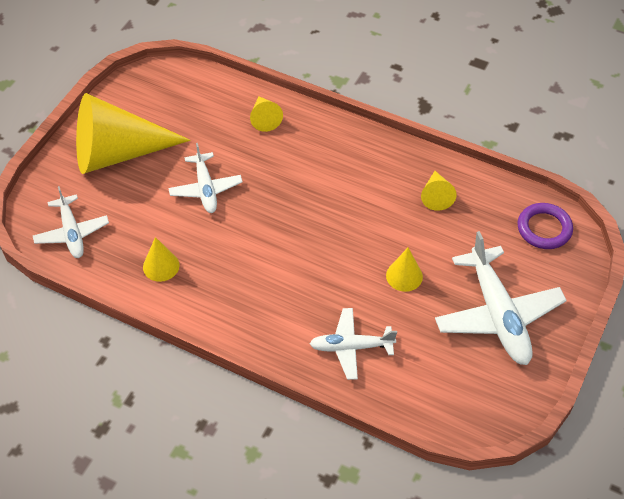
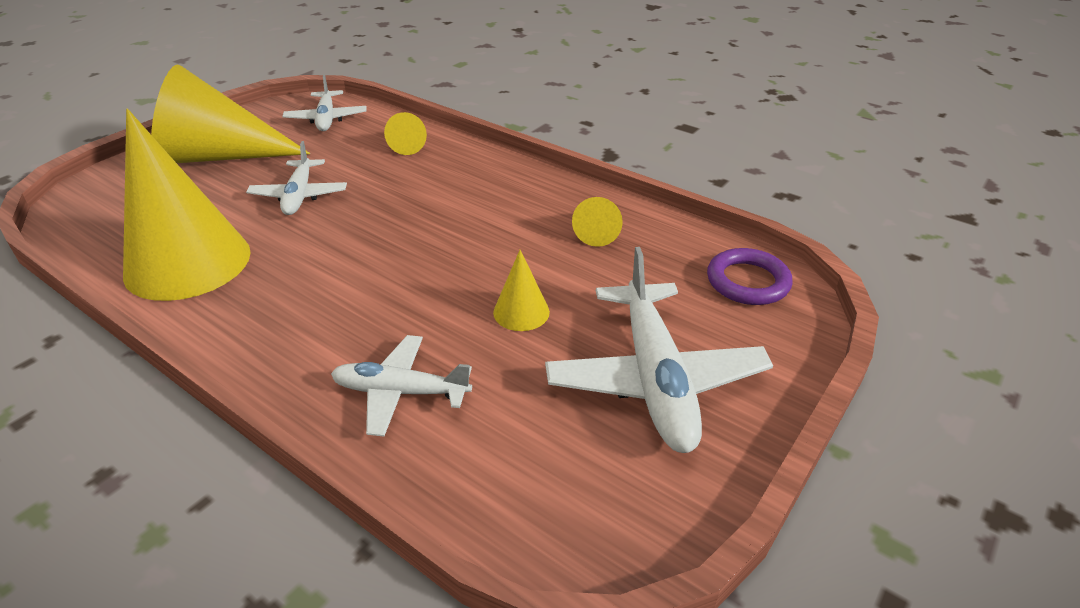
camera: 10 degrees right, 15 degrees down
(72, 233) = (104, 218): white plane -> white plane (326, 119)
(161, 266) = (188, 262): yellow cone -> yellow cone, size x2.31

